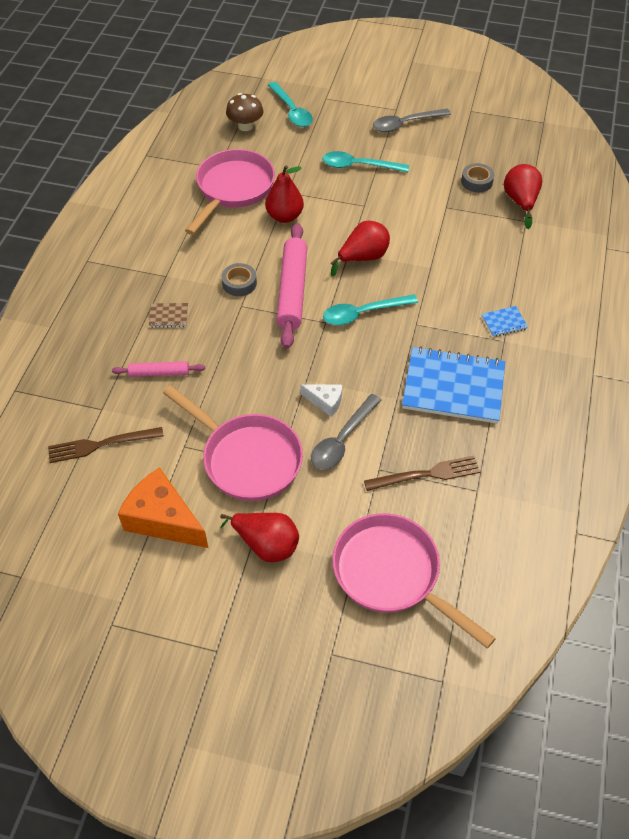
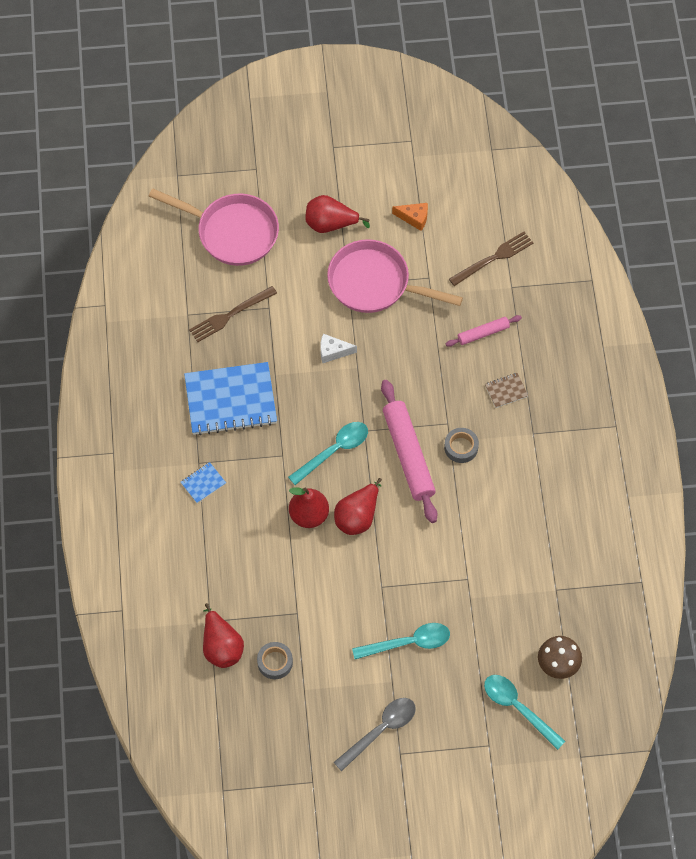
camera: 160 degrees right, 10 degrees up
(163, 519) = (414, 218): orange cheese -> orange cheese, size x0.52
(233, 189) = (524, 563): pink pan -> none
(284, 216) = (455, 544): red pear -> red pear (309, 515)
(342, 440) = (306, 322): grey spoon -> none

